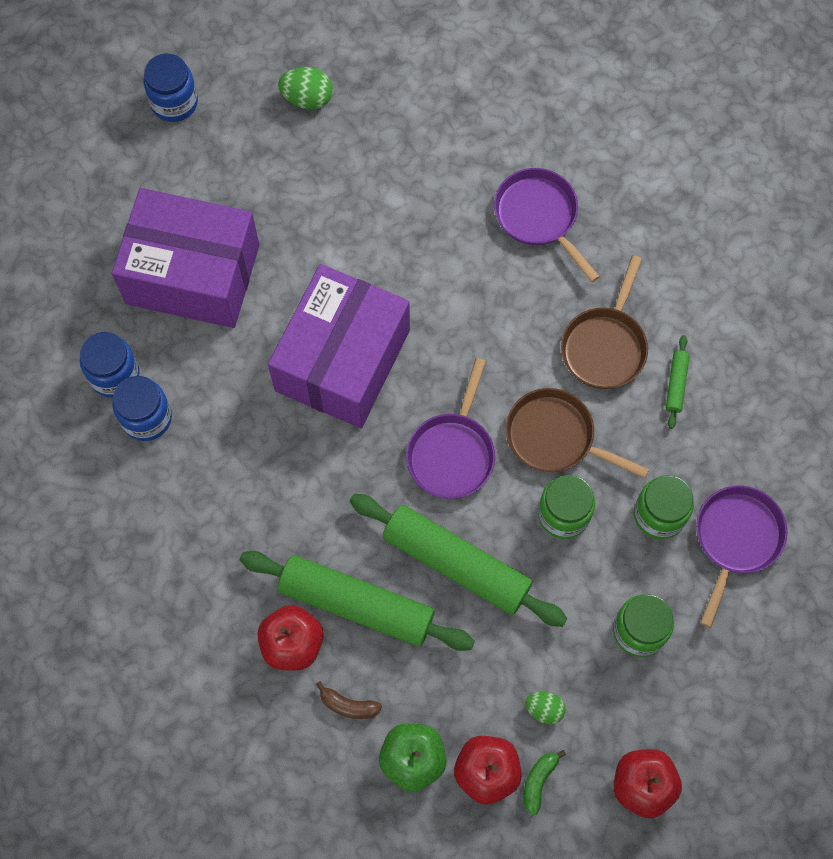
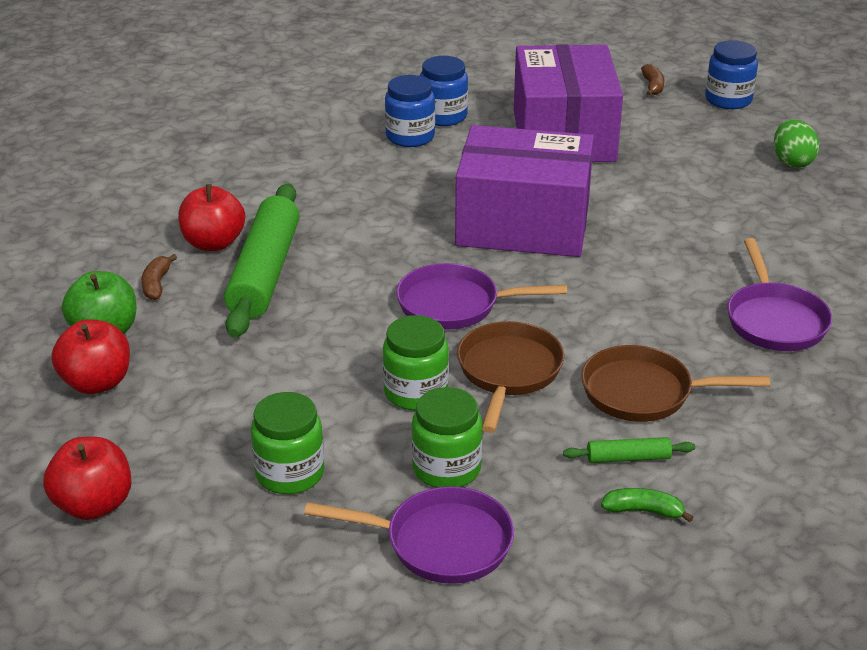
camera: 75 degrees right, 35 degrees down
(122, 158) = (652, 86): none -> brown banana
(456, 563) = (329, 327): green rolling pin -> none
(538, 781) = (90, 421): green banana -> green banana (644, 511)
(539, 217) = (774, 320): purple pan -> purple pan turned 135 degrees clockwise
(544, 709) = (176, 413): green egg -> none

